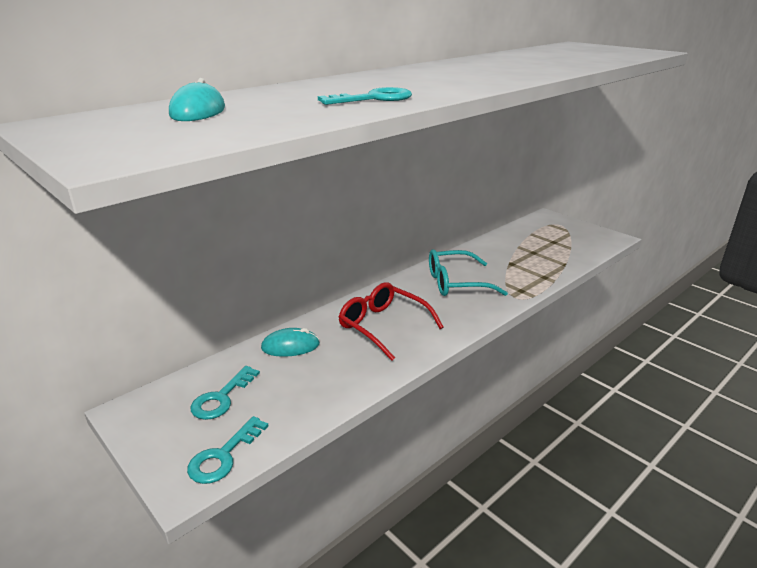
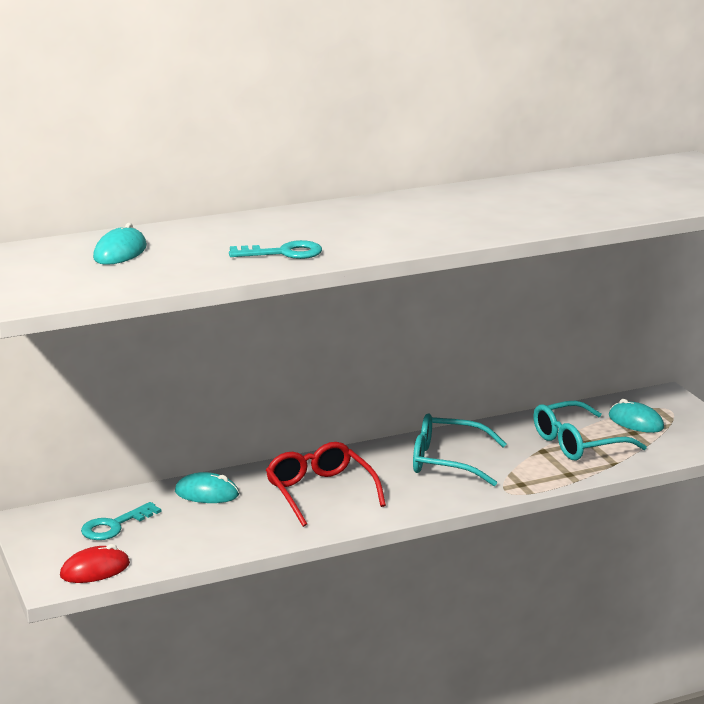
camera: 20 degrees right, 5 degrees down
(223, 456) = (95, 570): turquoise key -> red mouse
(528, 254) = (578, 443): none -> turquoise glasses
(548, 235) = (636, 422): none -> turquoise mouse

